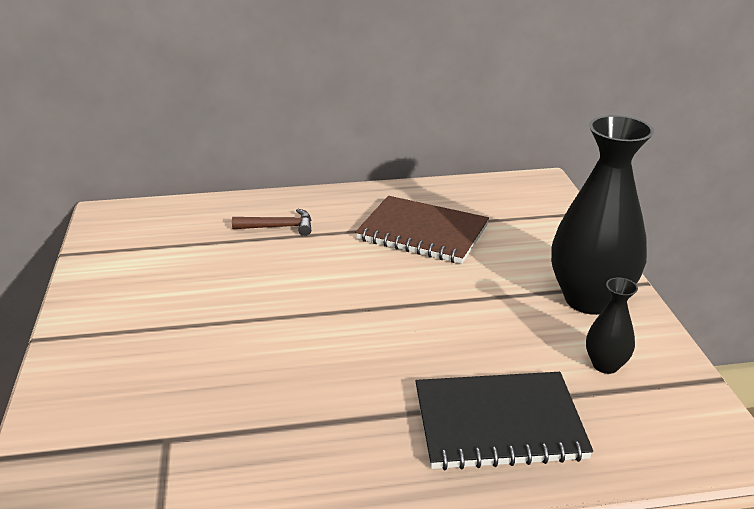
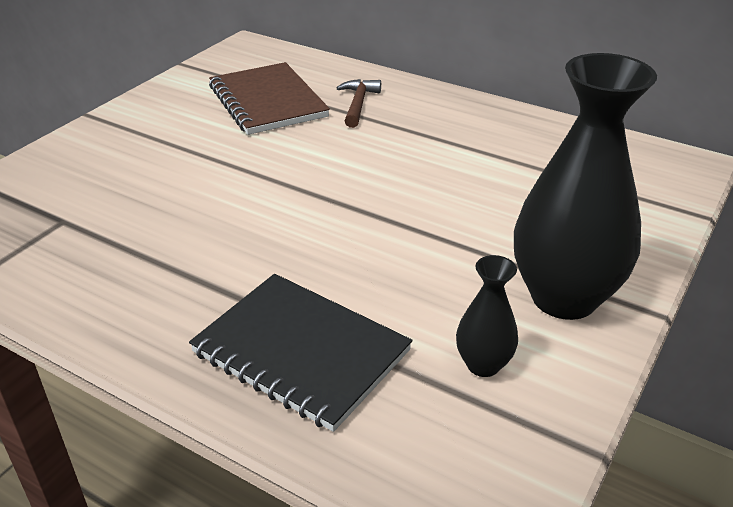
camera: 40 degrees right, 5 degrees up
(279, 227) = (358, 104): brown hammer -> brown hammer turned 120 degrees counterclockwise
(422, 233) = (480, 160): brown notebook -> brown notebook (268, 101)

